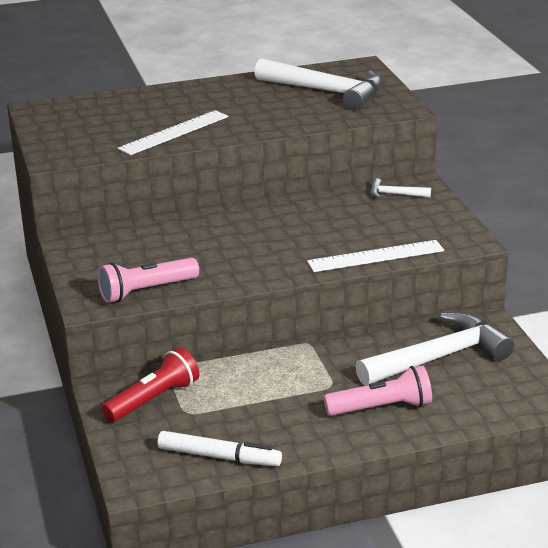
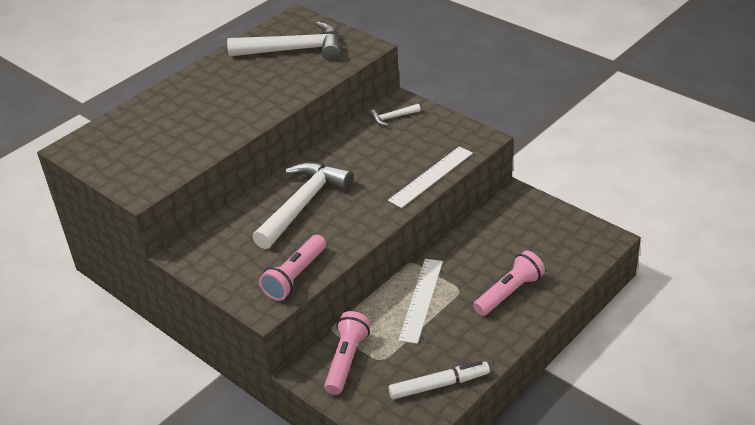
camera: 30 degrees left, 10 degrees up
(153, 399) = (346, 360): red flashlight -> pink flashlight
(174, 132) = (215, 130): white ruler -> white ruler (421, 299)
(439, 357) = (508, 235): white hammer -> white hammer (303, 204)

